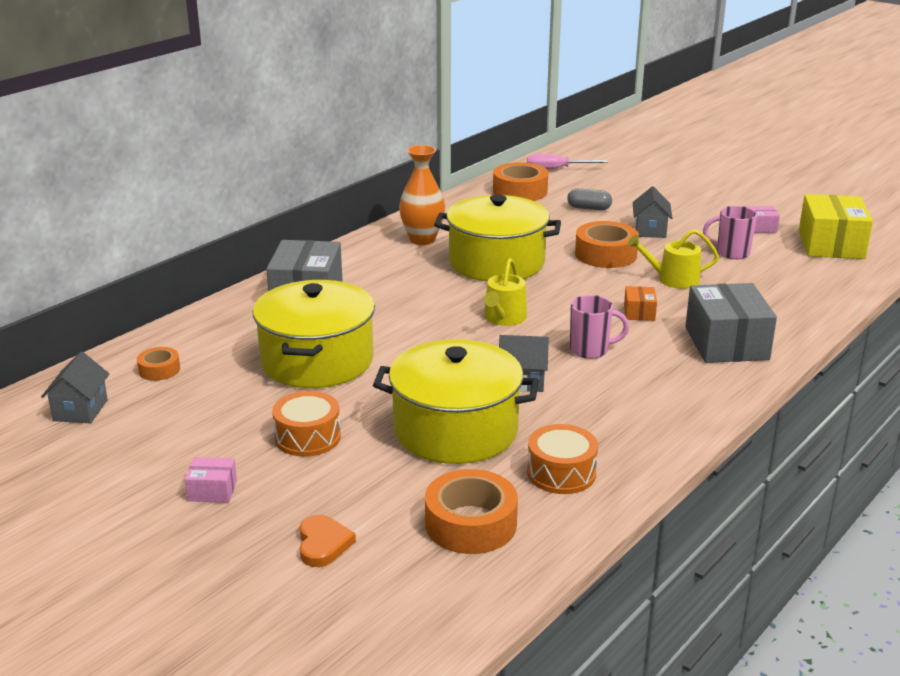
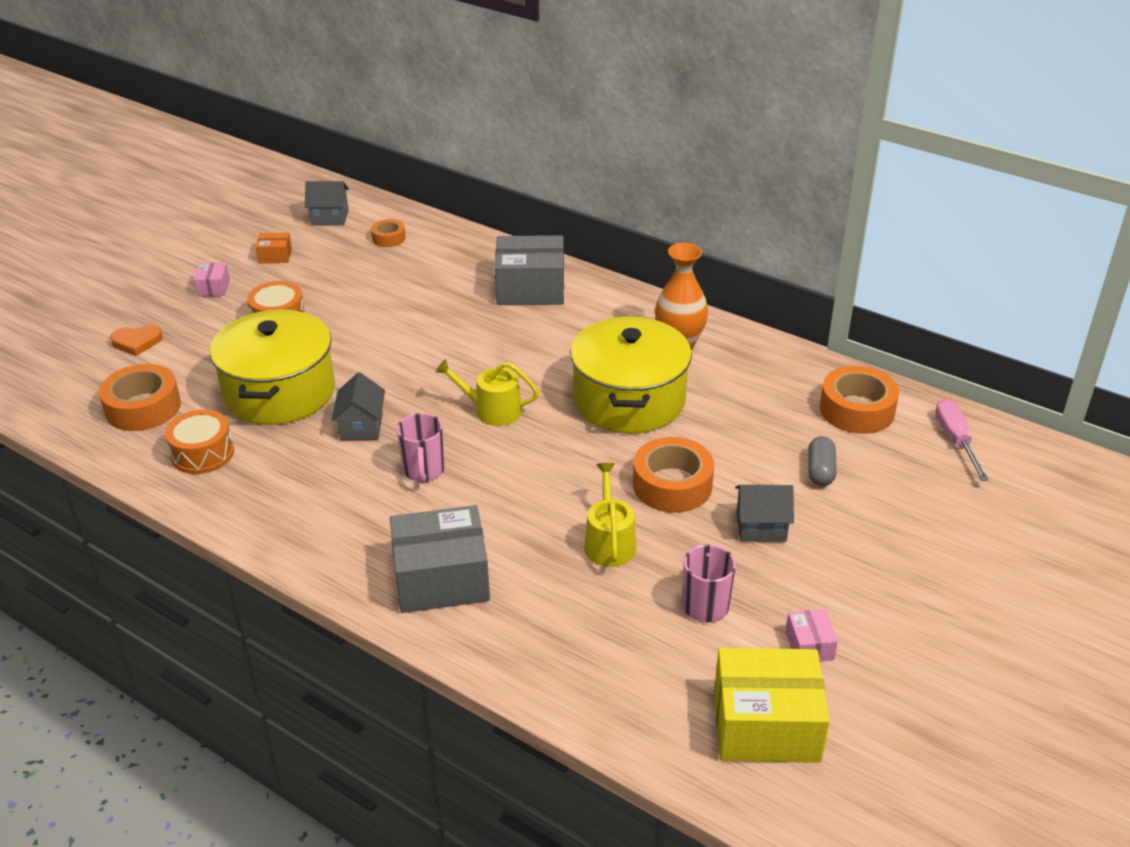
camera: 85 degrees right, 10 degrees up
(317, 361) = (403, 309): yellow pot -> none
(639, 312) = (514, 509): orange box -> orange box (275, 256)

